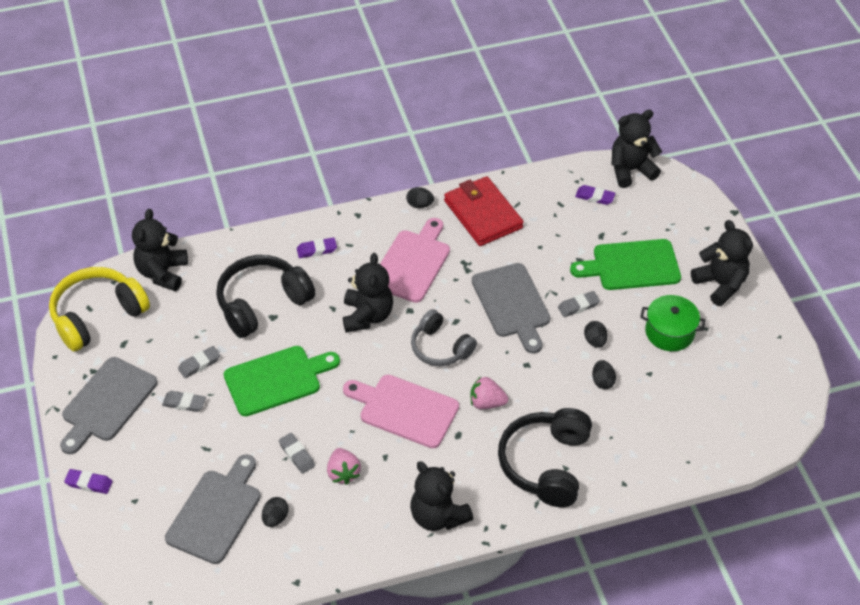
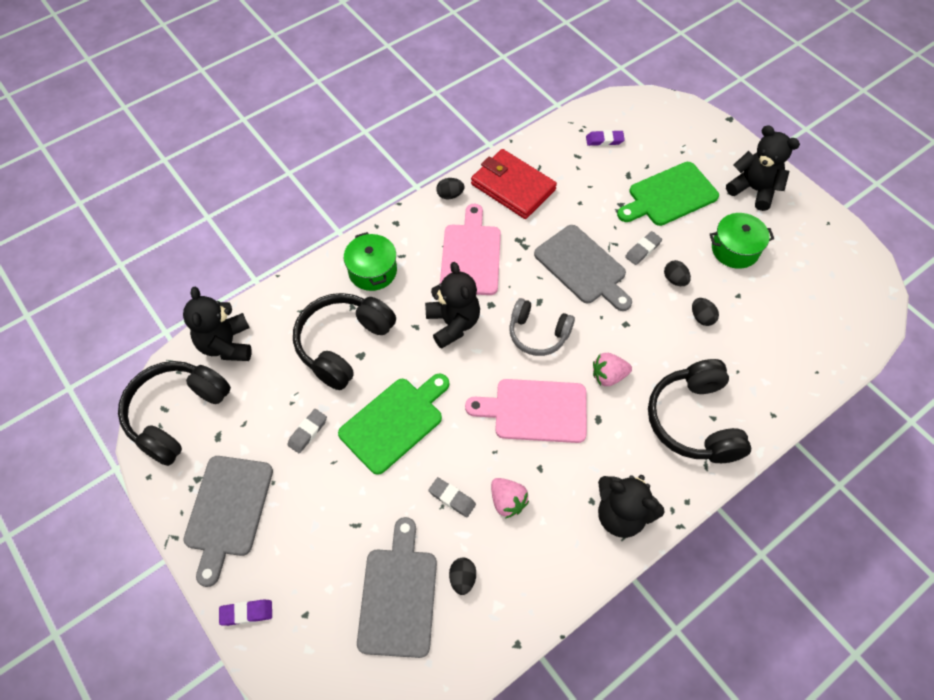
camera: 20 degrees left, 10 degrees up
(97, 315) = (176, 414): yellow headphones -> black headphones
(184, 403) = (311, 482): grey eraser -> none
(316, 250) = (372, 271): purple eraser -> green pot
(630, 170) = (622, 106): black teddy bear -> none

